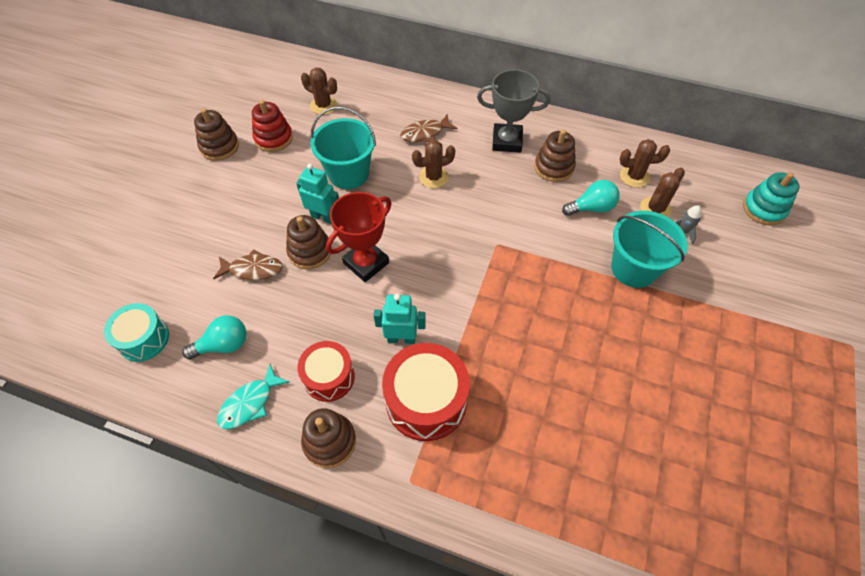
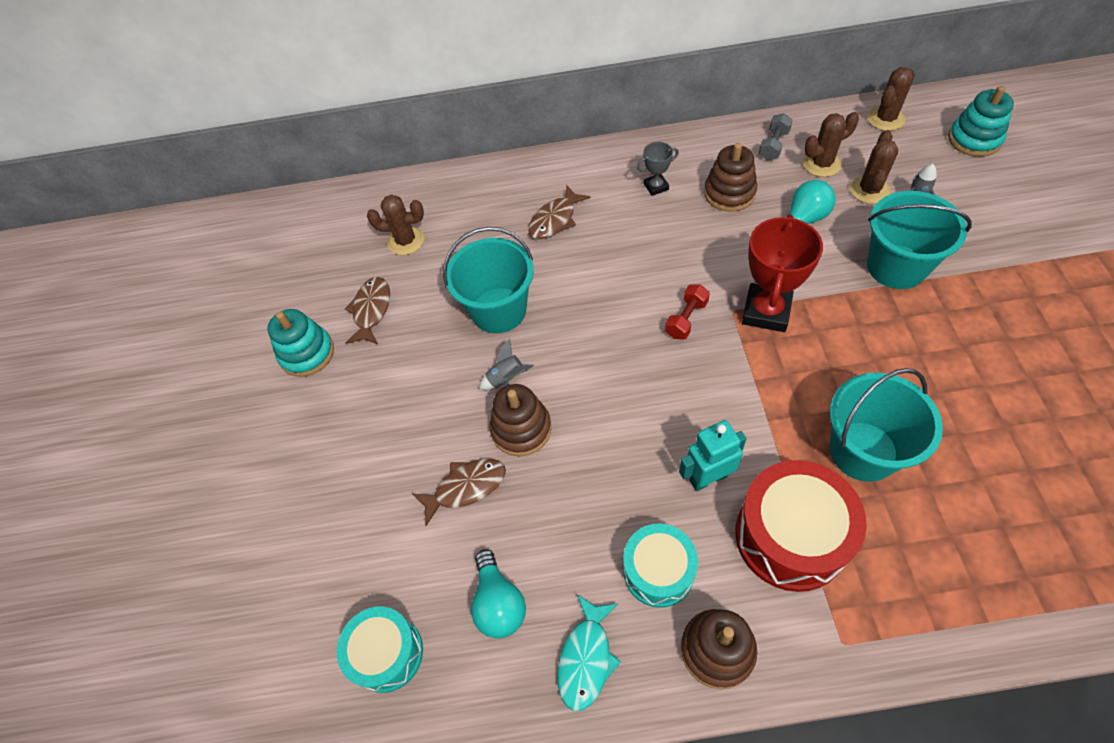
camera: 20 degrees left, 0 degrees up
(219, 147) = (307, 353): brown stacking toy -> turquoise stacking toy
(223, 345) = (498, 603): turquoise light bulb -> turquoise light bulb turned 120 degrees clockwise
(273, 138) = (371, 310): red stacking toy -> brown fish
(323, 217) = (506, 378): turquoise robot -> grey rocket
(329, 377) = (658, 571): red drum -> turquoise drum
(366, 263) = (600, 408): red trophy -> red trophy (766, 311)
(433, 177) = (603, 267): brown cactus -> brown cactus (885, 119)
(462, 234) = (686, 319): none -> red dumbbell
(507, 141) = (656, 187): grey trophy -> grey trophy, size x0.51
(515, 374) = (863, 451): none -> turquoise bucket
(609, 149) = (773, 145): none -> grey dumbbell

